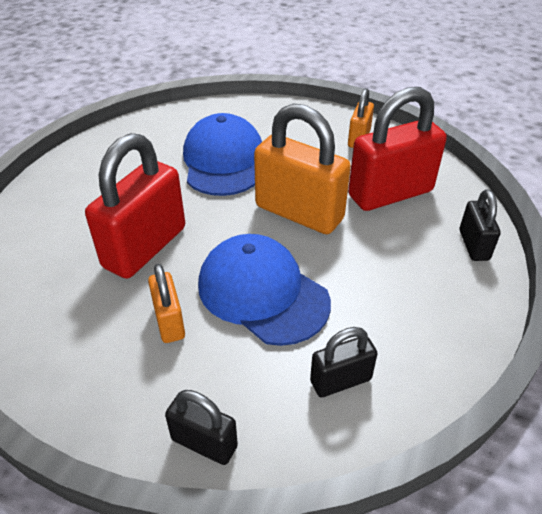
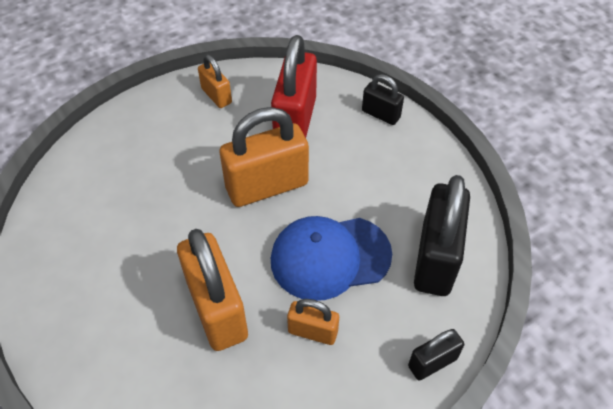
camera: 55 degrees left, 10 degrees up
(145, 247) = (217, 309): red padlock -> orange padlock
(223, 161) = (156, 197): blue cap -> none
(340, 380) = (435, 258): black padlock -> black padlock, size x1.92

